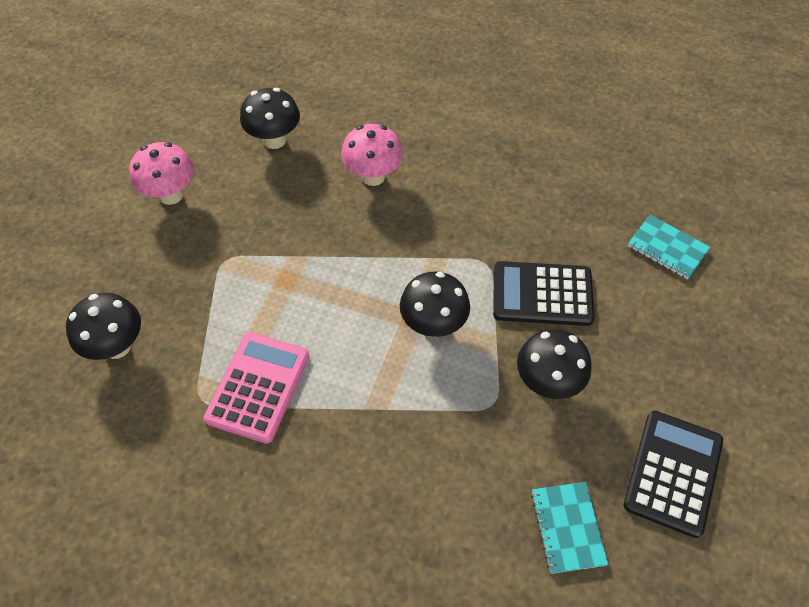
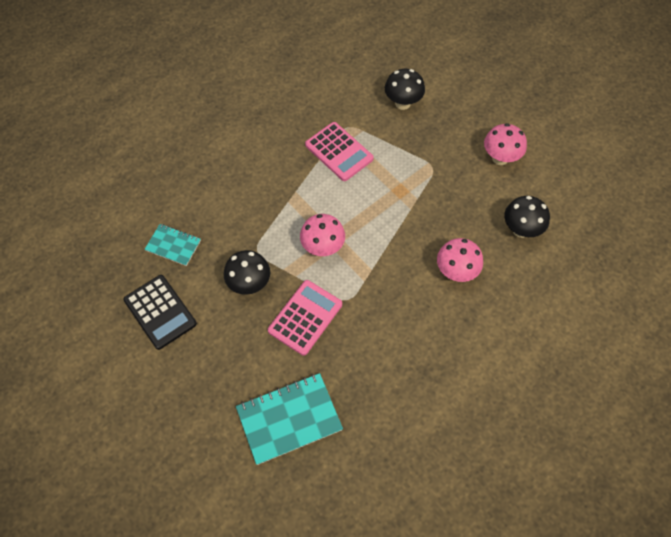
camera: 120 degrees right, 5 degrees up
(433, 325) = (323, 248): black mushroom -> pink mushroom
(542, 294) = (305, 317): black calculator -> pink calculator
(667, 248) = (289, 419): turquoise notebook -> turquoise notebook, size x1.73

